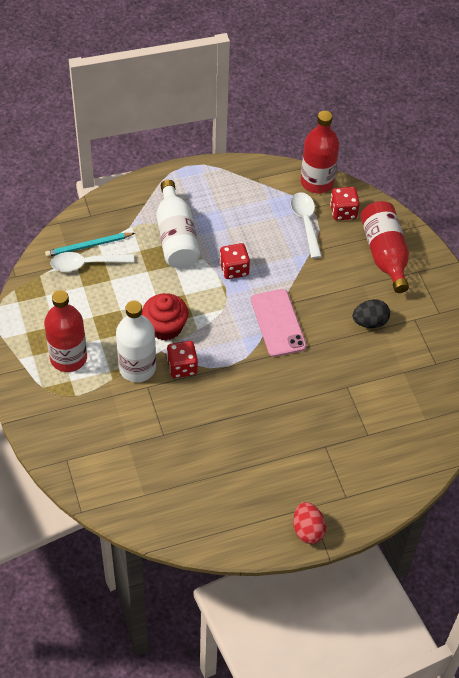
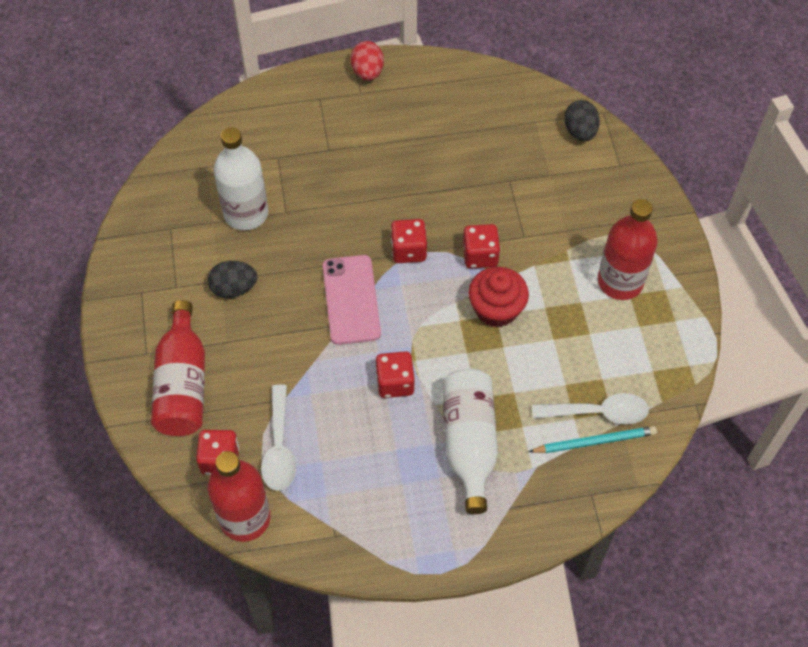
camera: 170 degrees left, 5 degrees up
(102, 489) = (580, 131): none -> black egg
(137, 368) = (535, 260): white bottle -> white bottle (246, 213)
(240, 365) = (408, 250): none -> red dice

